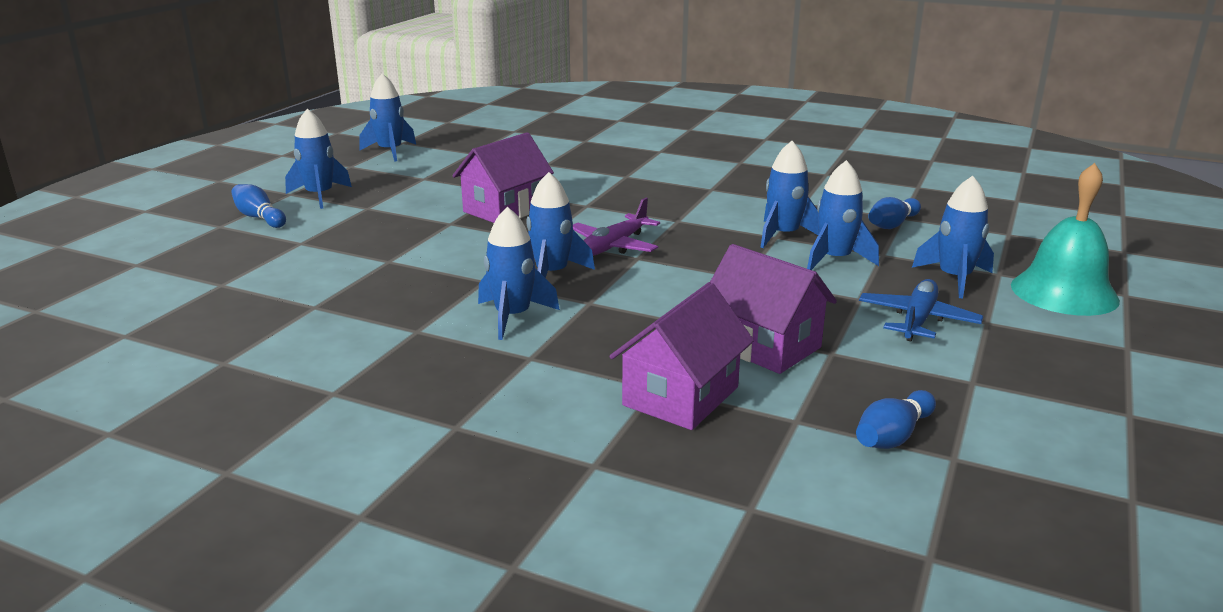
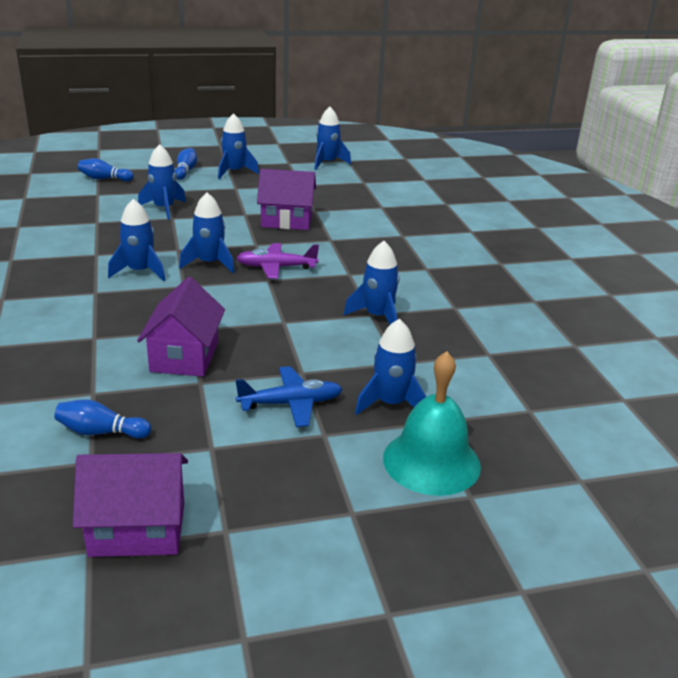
camera: 50 degrees right, 5 degrees up
(680, 396) = (89, 348): purple house -> purple house (137, 529)
(834, 260) = (359, 346): blue rocket -> blue rocket (164, 209)
(892, 224) = (466, 353): blue bowling pin -> blue bowling pin (104, 179)

